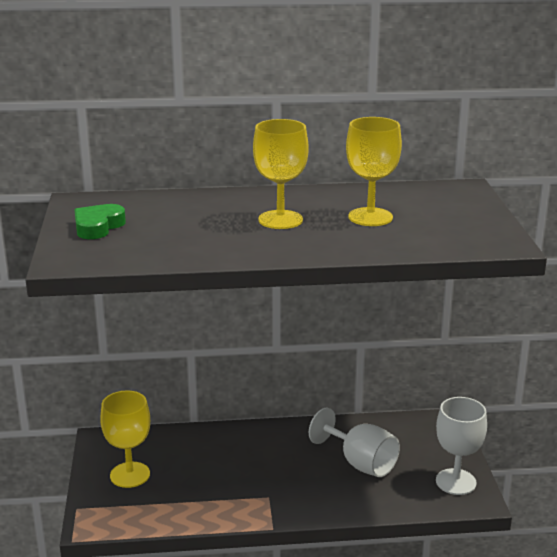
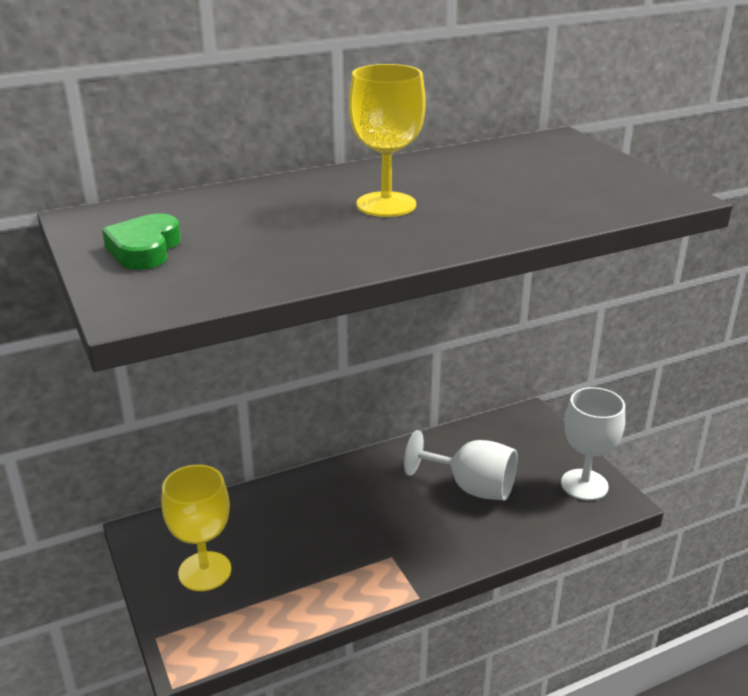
camera: 20 degrees left, 5 degrees up
(370, 217) = (491, 186): yellow goblet -> none

